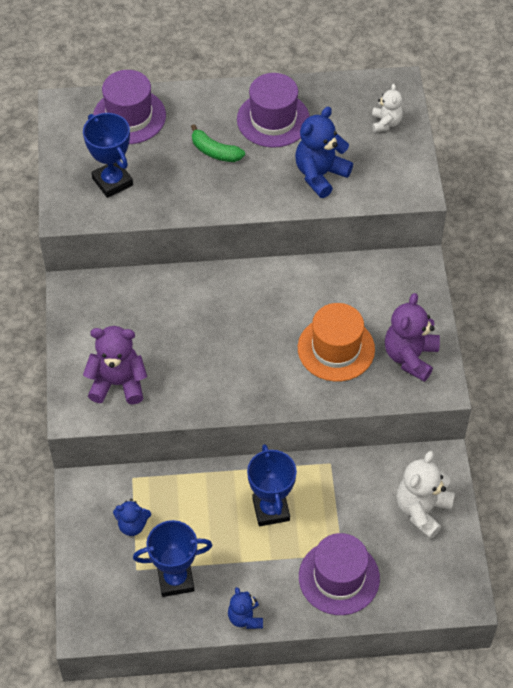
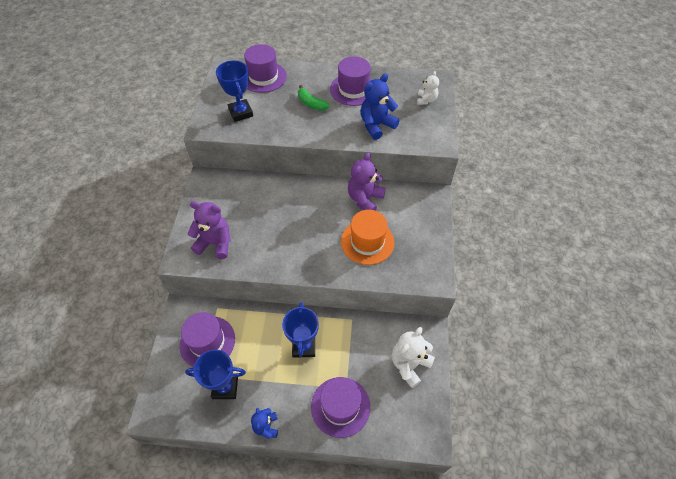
camera: 10 degrees right, 0 degrees up
(132, 525) = (207, 342): blue teddy bear -> purple hat
(410, 357) = (418, 255): purple teddy bear -> purple teddy bear (365, 199)

